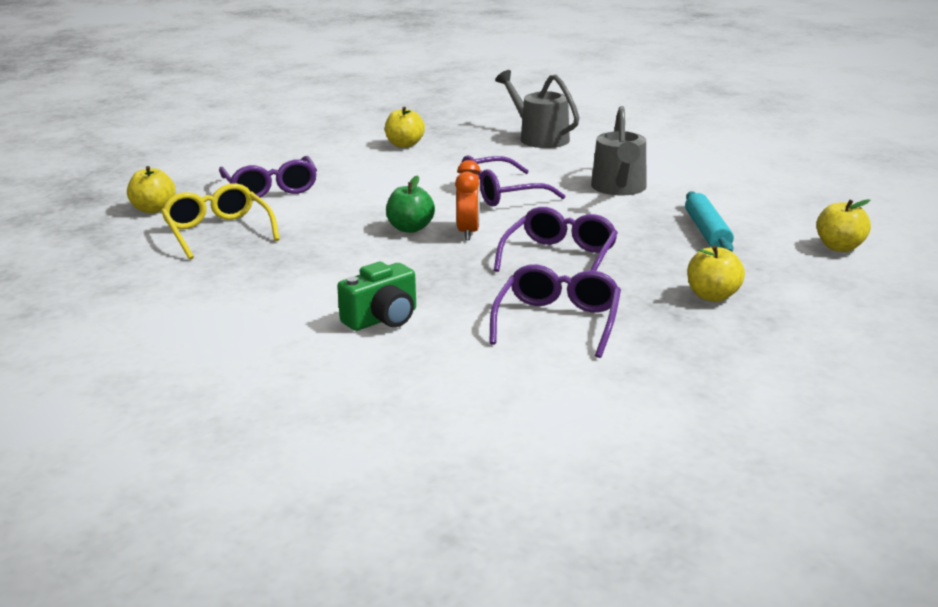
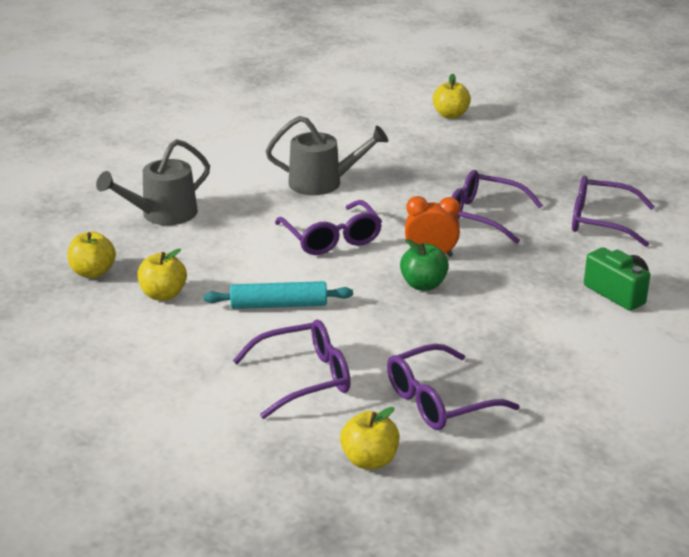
camera: 90 degrees left, 5 degrees up
(218, 232) = (440, 400): yellow glasses -> purple glasses
(707, 232) = (424, 156): turquoise rolling pin -> turquoise rolling pin (278, 305)
(712, 296) = (543, 165): yellow apple -> yellow apple (93, 272)

